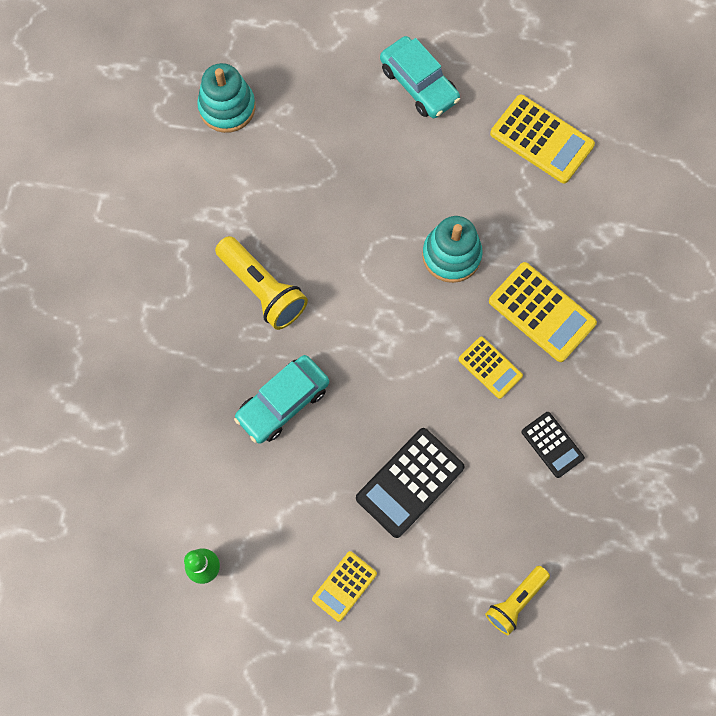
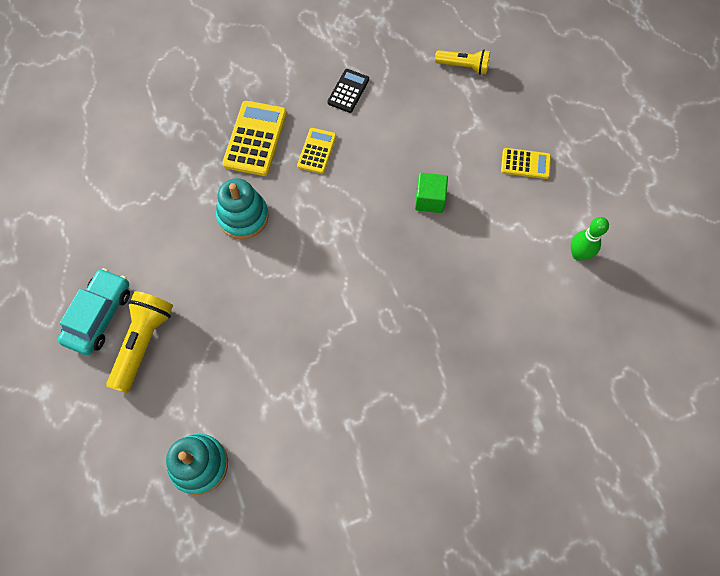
camera: 120 degrees left, 5 degrees down
(262, 289) = (350, 336): yellow flashlight -> yellow flashlight (143, 342)
(283, 402) = (429, 270): turquoise car -> none
(362, 452) = (429, 199): none -> green cube
(410, 482) = (430, 160): black calculator -> none
(541, 139) = (109, 202): yellow calculator -> none

